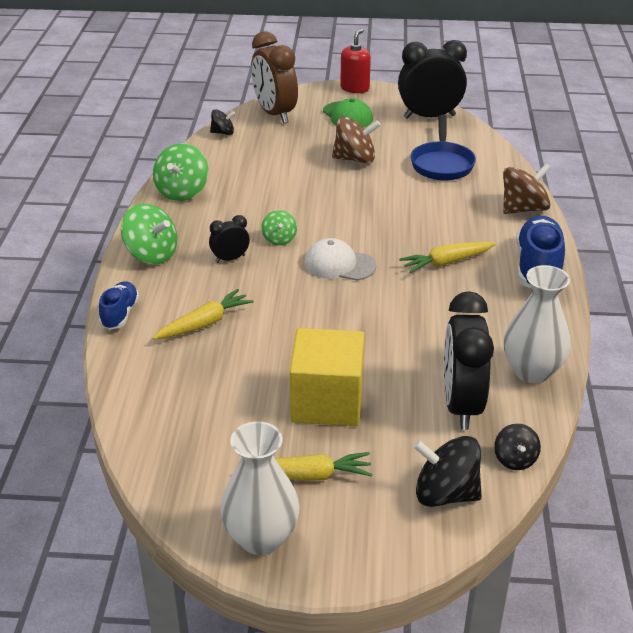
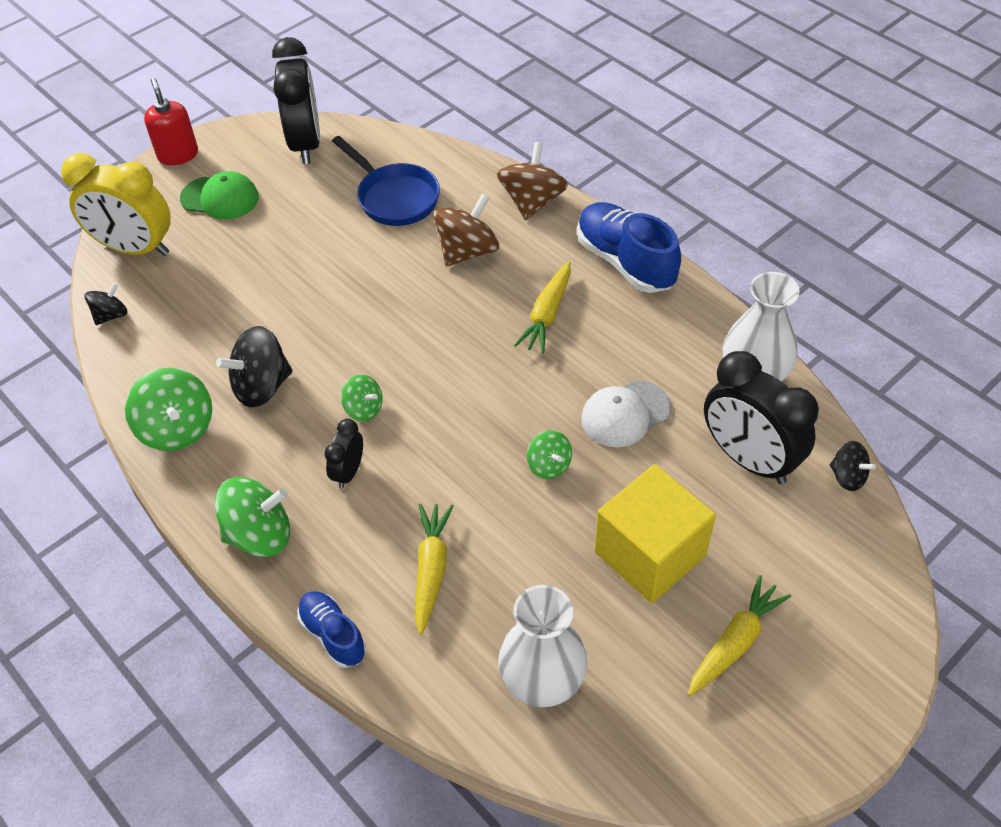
camera: 45 degrees left, 15 degrees up
(261, 538) = (783, 740): white vase -> white vase (542, 682)
(275, 114) = (135, 248): brown clock -> yellow clock
(336, 325) = (549, 465): none -> green spinning top
(339, 264) = (460, 393): white cap -> white cap (625, 414)
(355, 159) = (303, 251): brown spinning top -> brown spinning top (467, 251)
(429, 116) = (306, 144): black clock -> black clock turned 135 degrees clockwise
(445, 494) = (846, 557): black spinning top -> black spinning top (262, 386)

